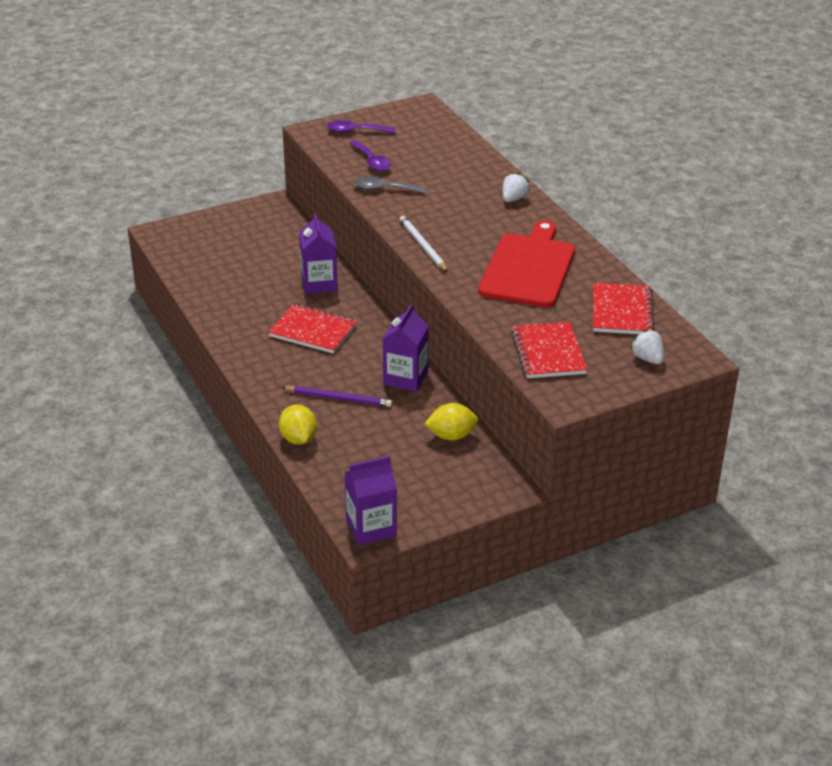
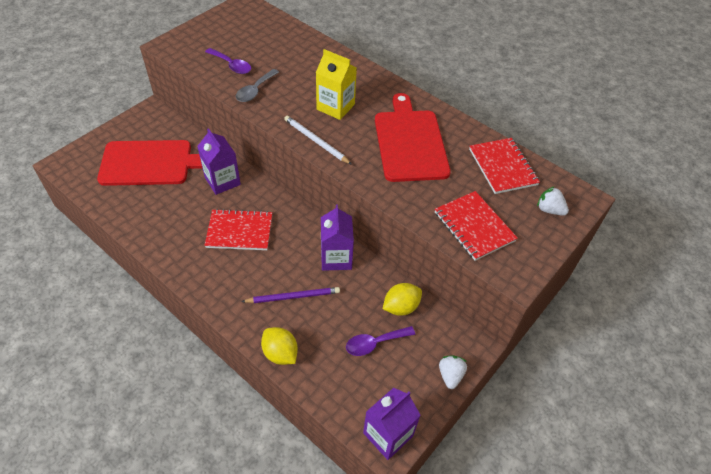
camera: 25 degrees left, 15 degrees up
(249, 251) = (150, 163): none -> red cutting board
(355, 131) = (203, 38): purple spoon -> purple spoon (375, 343)
(384, 189) = (255, 90): grey spoon -> grey spoon turned 45 degrees counterclockwise
(465, 220) = (335, 107): none -> yellow carton
(513, 199) = (361, 77): white strawberry -> white strawberry (450, 375)

